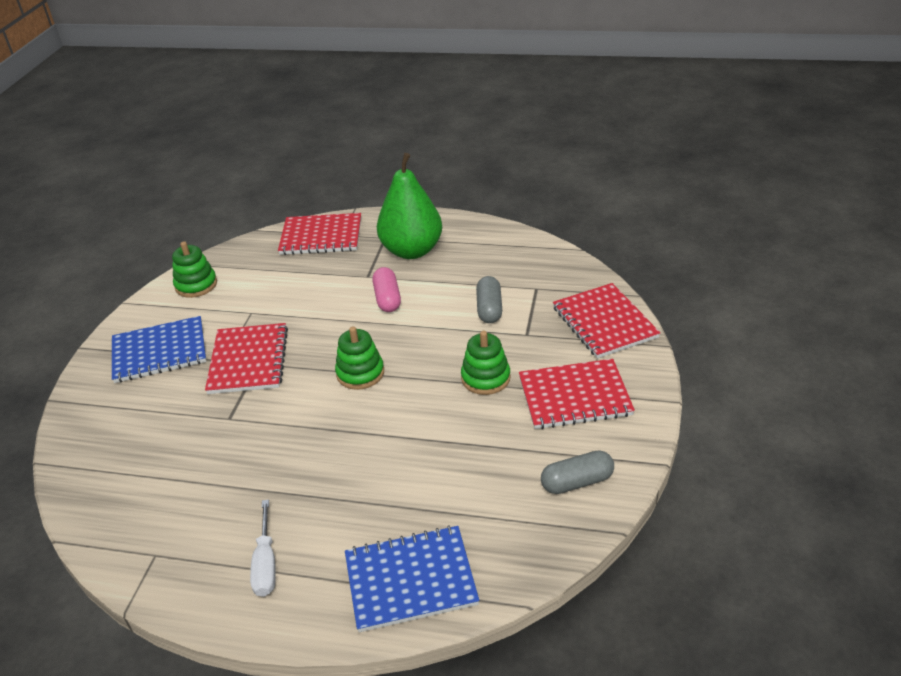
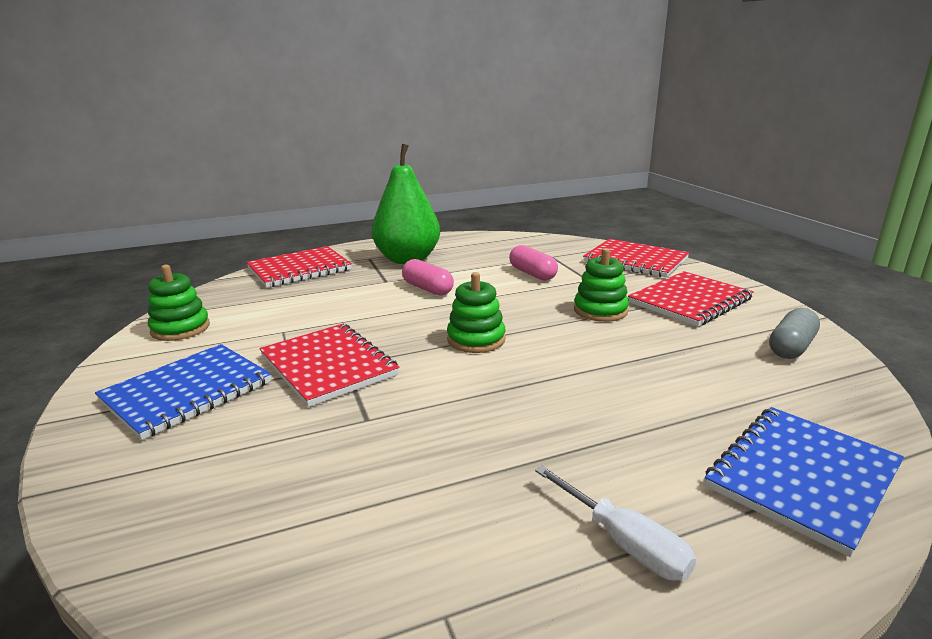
camera: 35 degrees left, 15 degrees down
(489, 308) = (532, 274): grey capsule -> pink capsule

